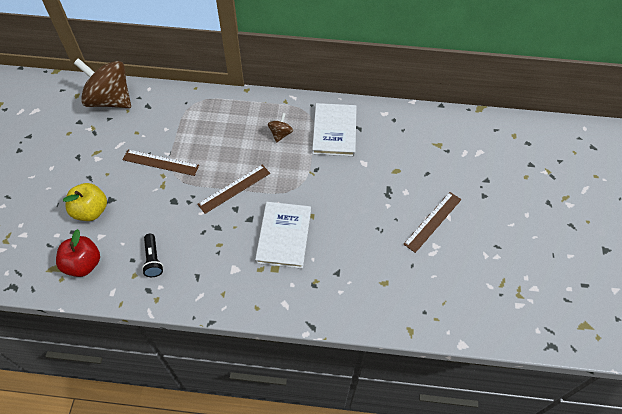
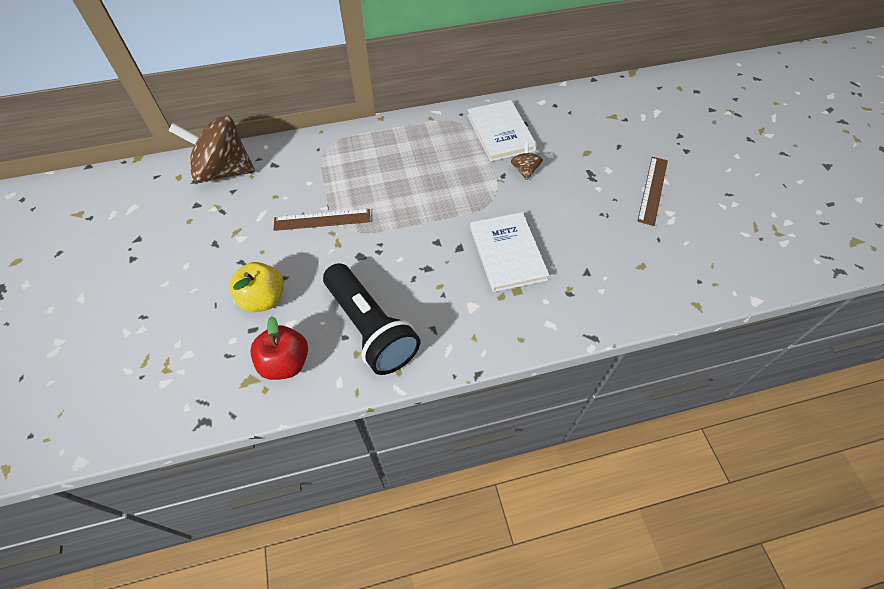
camera: 20 degrees left, 0 degrees up
(153, 259) = (370, 328): black flashlight -> black flashlight, size x2.17
(234, 188) = (424, 221): brown ruler -> none
(280, 134) = (444, 151): brown spinning top -> brown spinning top (525, 170)

